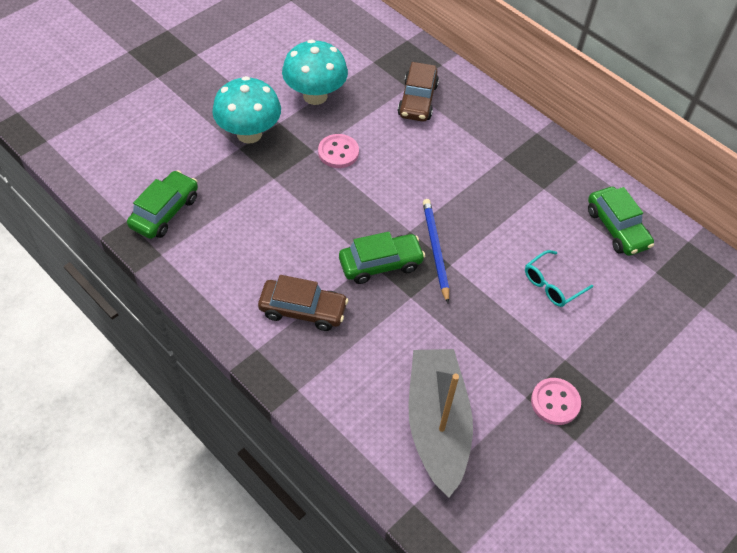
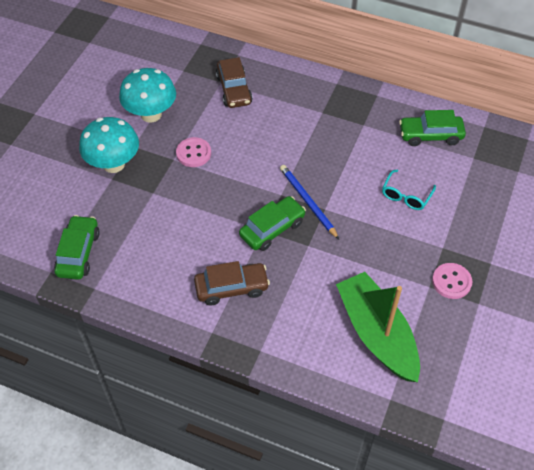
camera: 20 degrees left, 0 degrees up
(437, 425) = (376, 333): grey boat -> green boat
(617, 228) = (430, 135): green car -> green car turned 135 degrees clockwise

